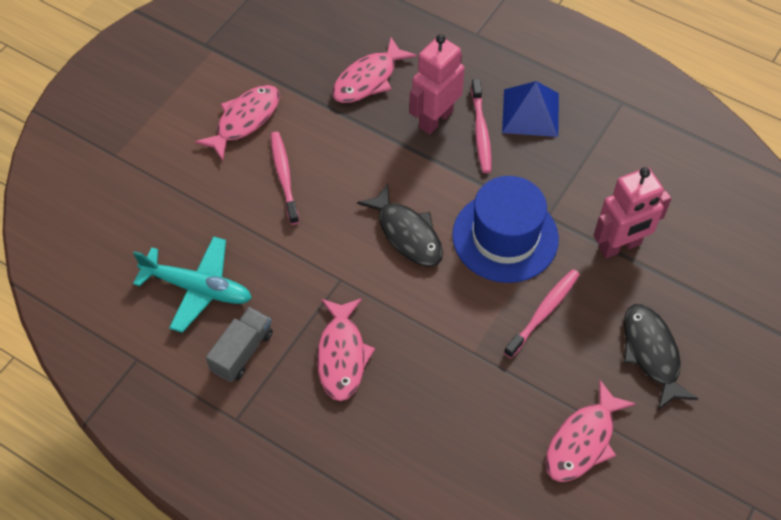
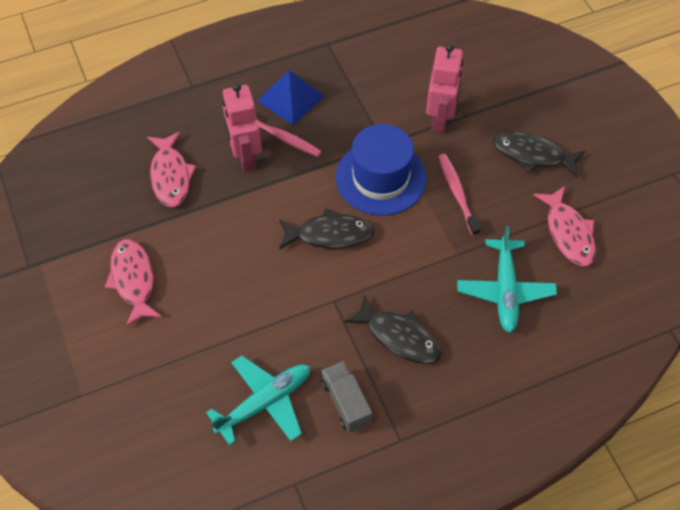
camera: 55 degrees left, 0 degrees up
(284, 176) = (211, 284): pink toothbrush -> none
(342, 355) = (399, 337): pink fish -> black fish
(465, 419) = (505, 290): none -> turquoise plane

